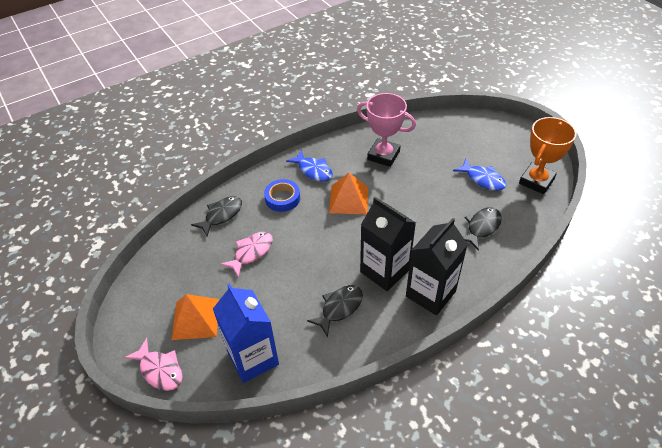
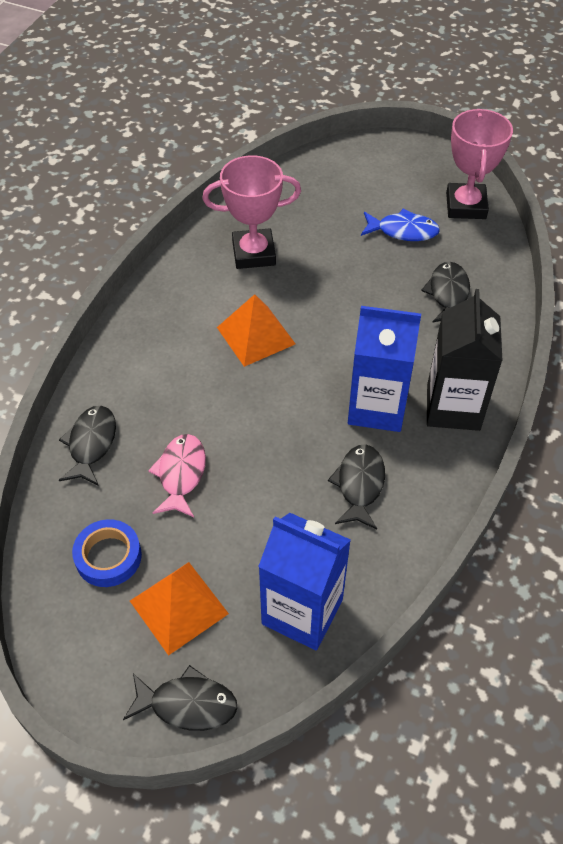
camera: 35 degrees left, 5 degrees up
(160, 370) = (187, 704): pink fish -> black fish
(282, 198) = (162, 377): blue tape -> blue tape (108, 557)
(313, 170) = (174, 317): blue fish -> none
(384, 271) = (377, 407): black carton -> blue carton
(536, 181) = (466, 206): orange trophy -> pink trophy

